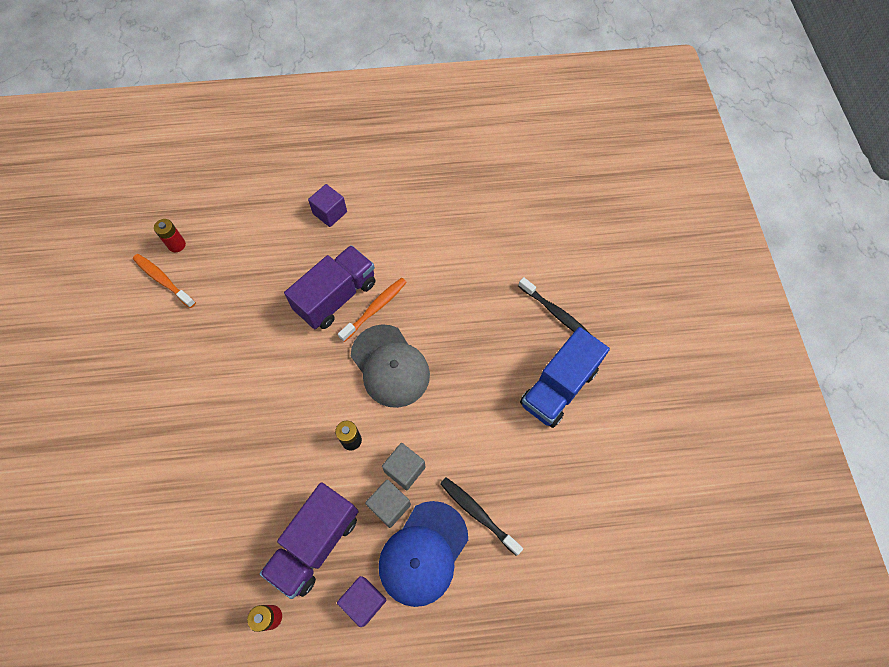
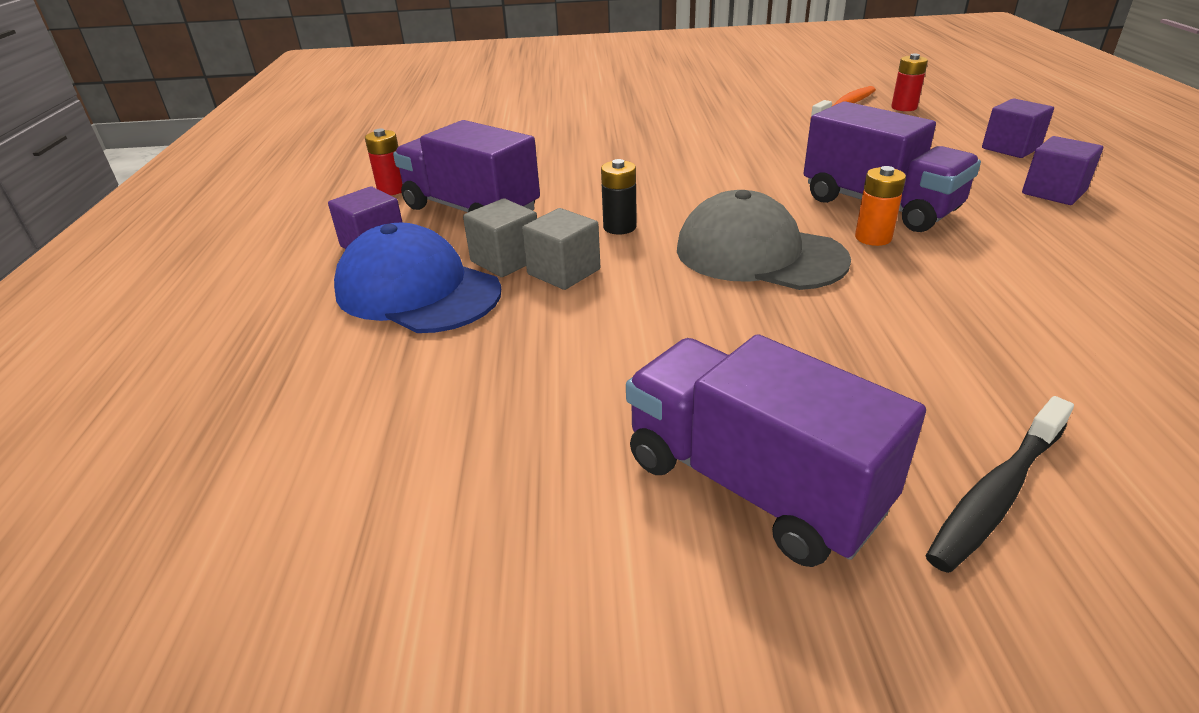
camera: 95 degrees right, 30 degrees down
(265, 210) = (1010, 148): none -> purple cube
(375, 308) = (873, 238): orange toothbrush -> orange battery
(390, 366) = (759, 254): grey cap -> grey cap turned 60 degrees clockwise
(478, 513) = (462, 347): black toothbrush -> none
(558, 387) = (752, 484): blue truck -> purple truck

